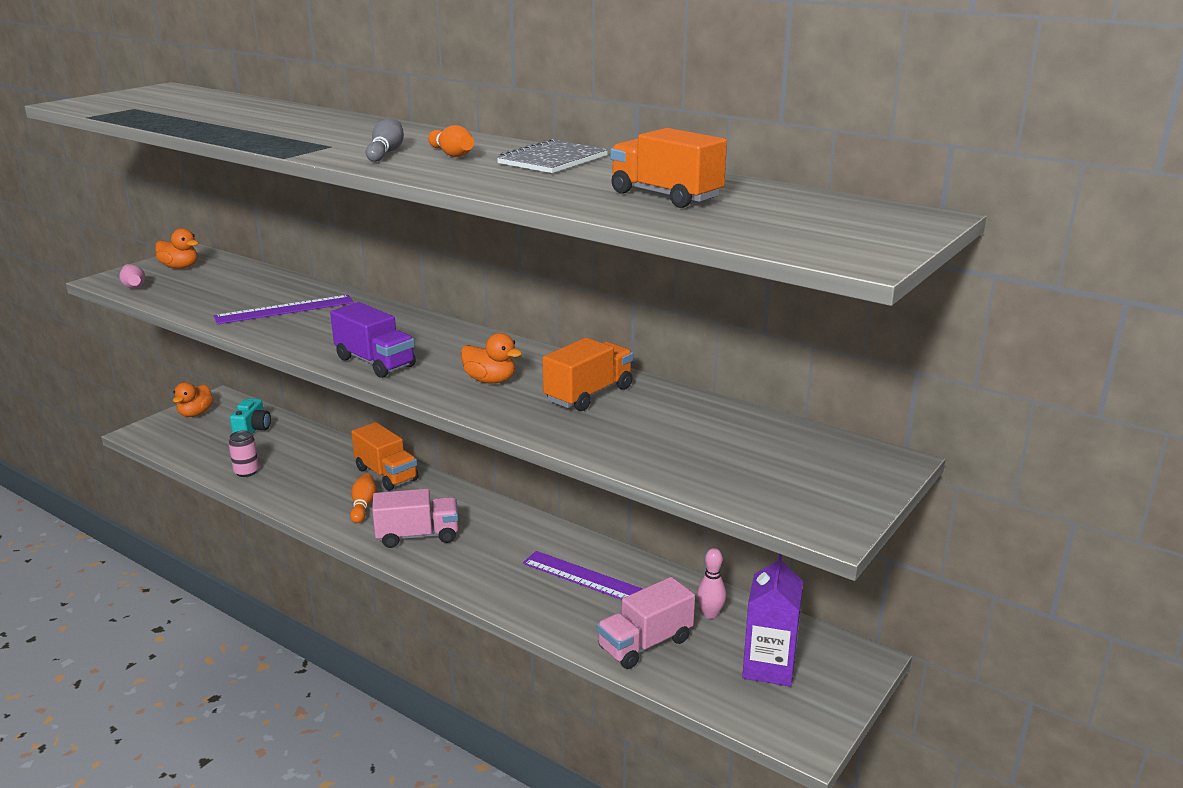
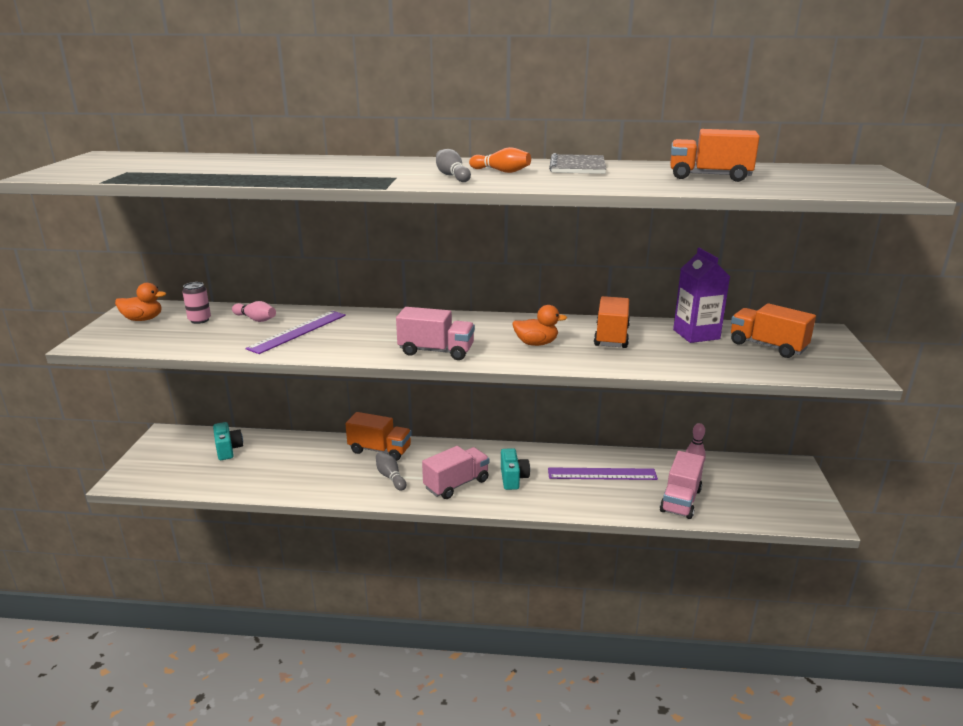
camera: 30 degrees left, 0 degrees up
(133, 285) = (122, 341): pink bowling pin -> pink bowling pin (255, 319)
(195, 414) = (158, 451): orange duck -> none
(246, 472) = (263, 482): pink can -> pink can (199, 320)
(363, 506) = (390, 477): orange bowling pin -> grey bowling pin
(375, 362) = (436, 351): purple truck -> pink truck
(484, 550) = (513, 478): none -> turquoise camera
(767, 457) = (767, 346): none -> orange truck
(769, 667) = (758, 488): purple carton -> purple carton (696, 334)

